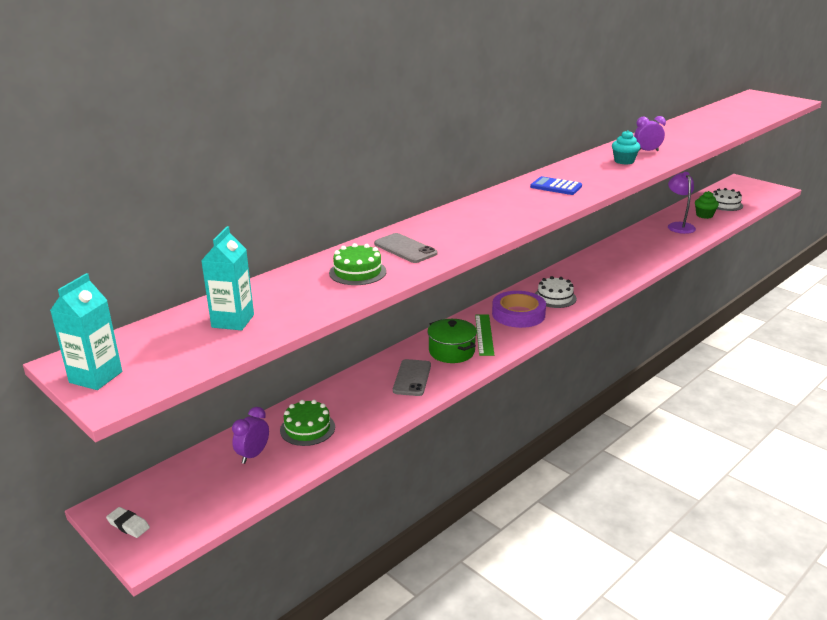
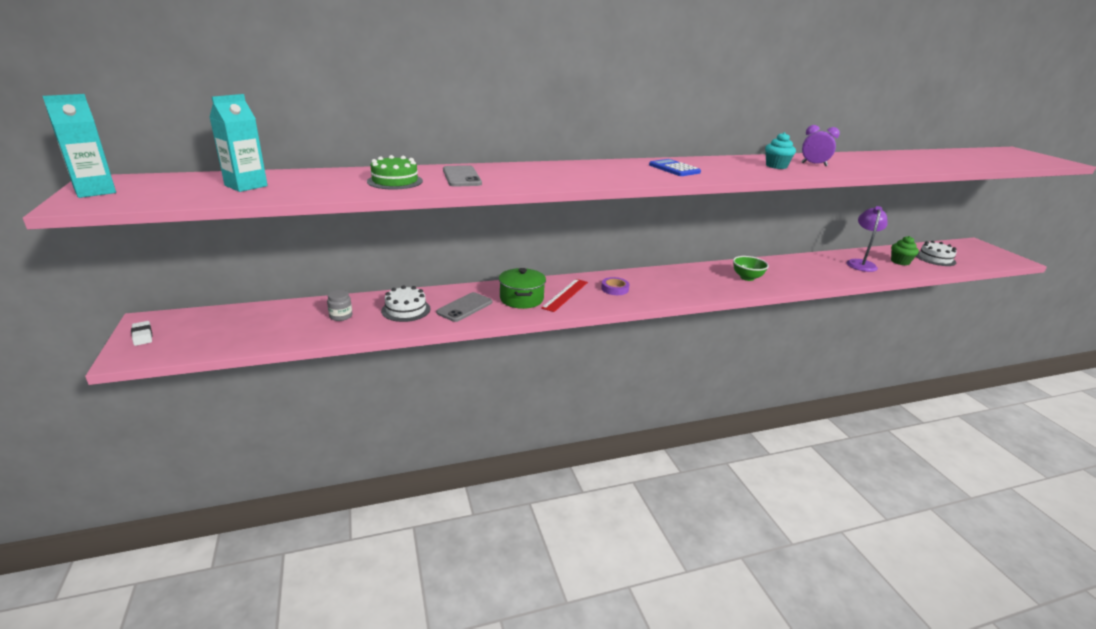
camera: 25 degrees right, 0 degrees up
(253, 455) = (280, 321): purple clock -> none
(307, 428) = (341, 316): green cake -> grey jar
(484, 334) = (565, 295): green ruler -> red ruler
(518, 314) = (615, 289): purple tape -> purple tape, size x0.53
(555, 297) = (664, 286): white cake -> white cake (406, 310)
(610, 268) = (747, 278): none -> green bowl

